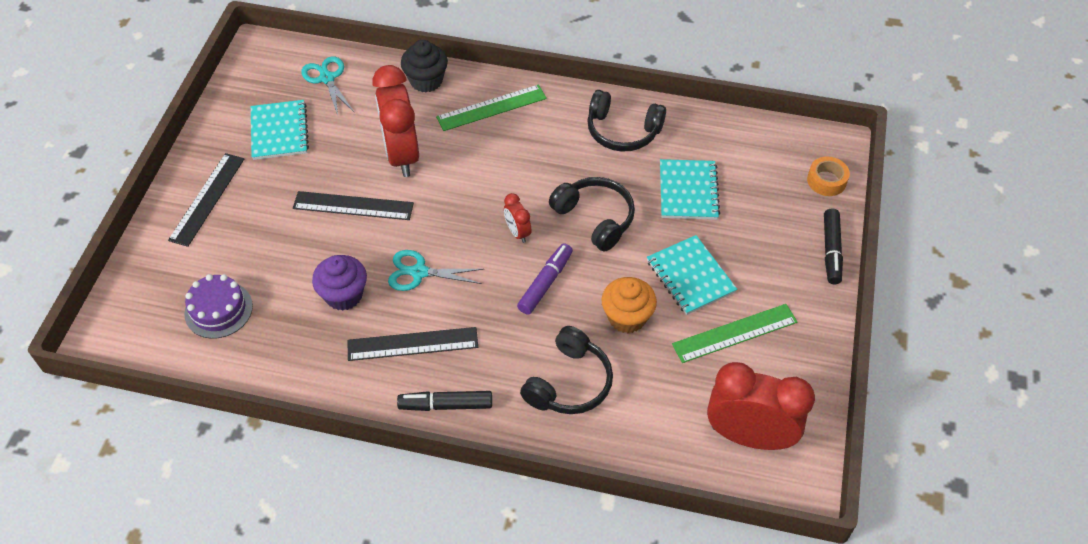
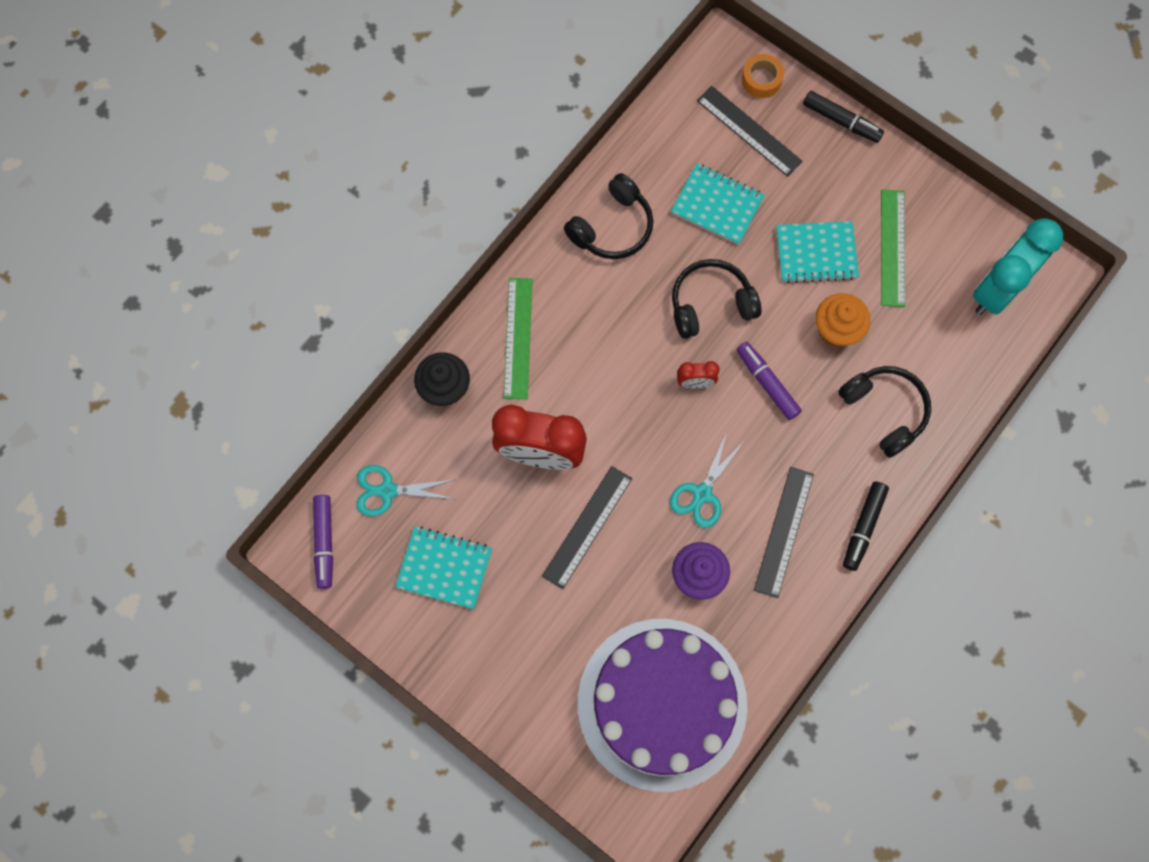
camera: 65 degrees left, 20 degrees up
(207, 199) = (506, 674): black ruler -> black ruler (749, 131)
(218, 310) = (662, 704): purple cake -> purple cake, size x2.34
(270, 59) = (324, 543): none -> purple marker
(749, 436) = (997, 290): red clock -> turquoise clock

